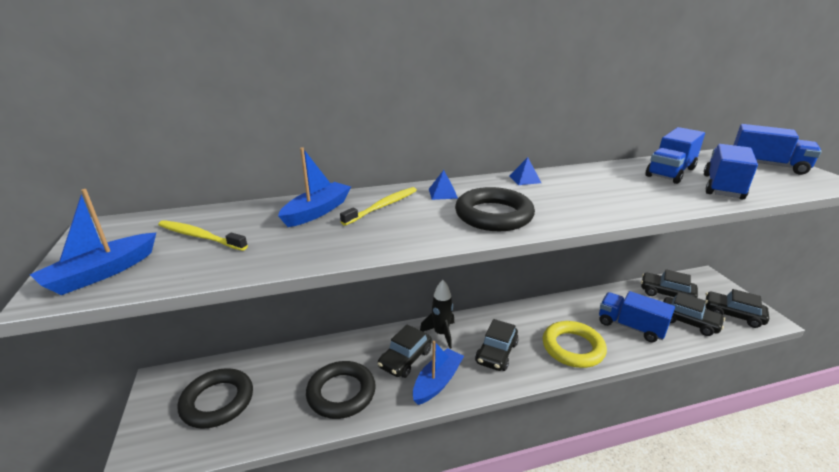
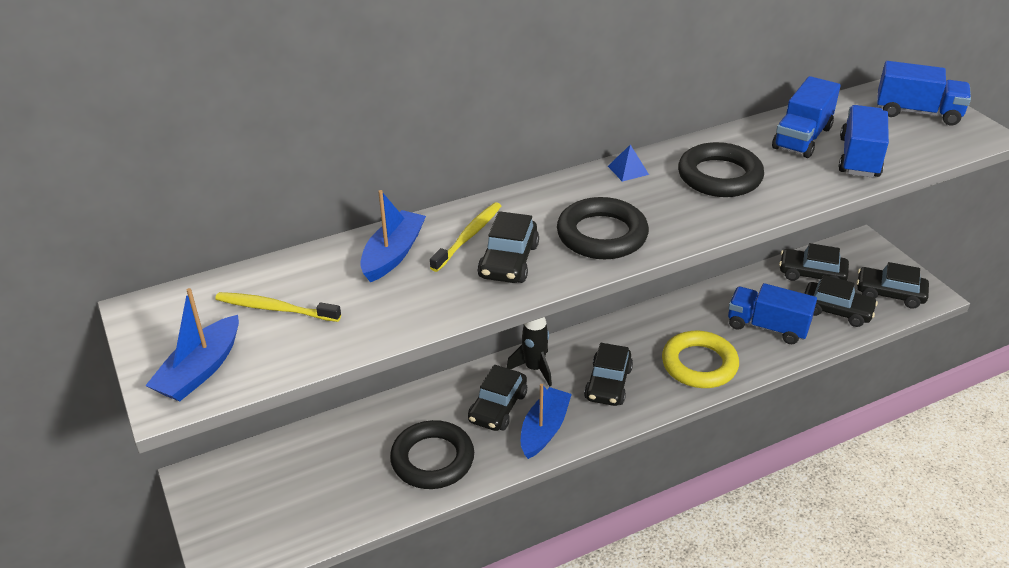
camera: 10 degrees left, 10 degrees up
(217, 401) = (284, 492): black ring -> black ring (719, 176)
(408, 225) = (508, 261): none -> black car
(443, 193) = (534, 206): blue pyramid -> none

